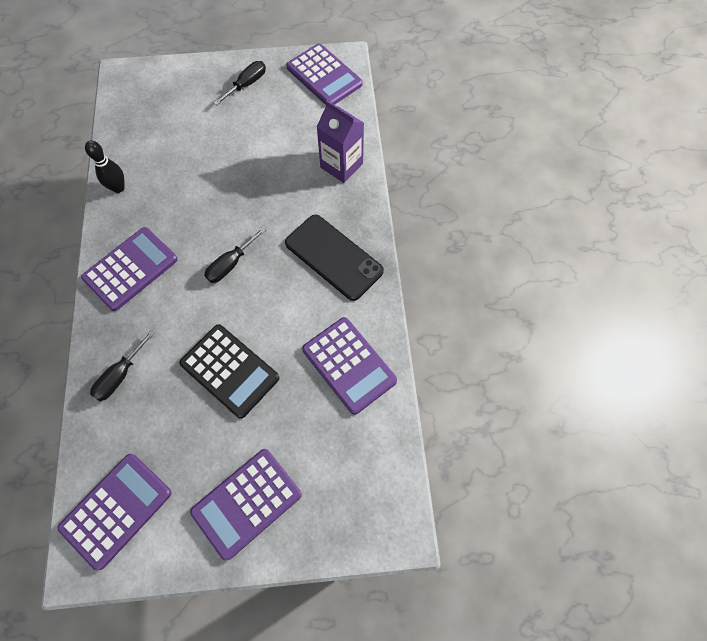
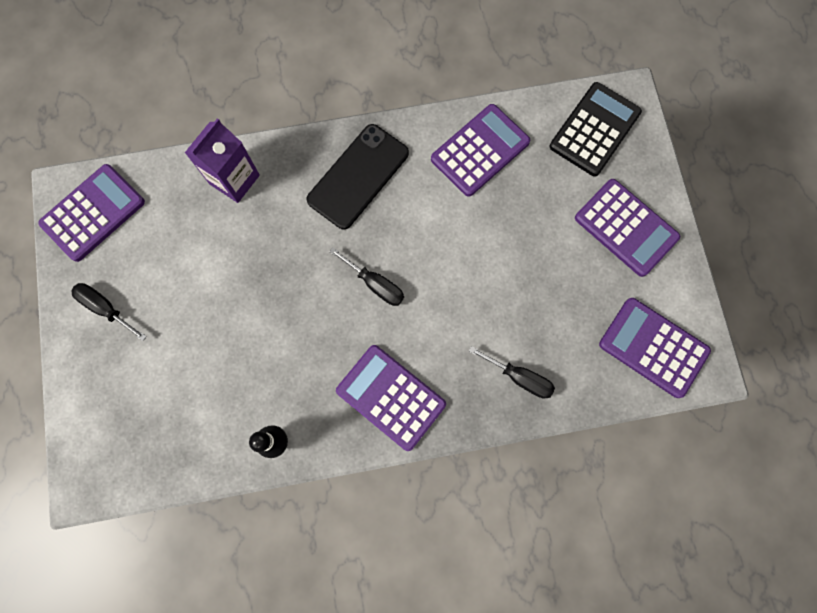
camera: 95 degrees left, 10 degrees up
(229, 371) = (500, 264): black calculator -> black calculator (594, 130)

